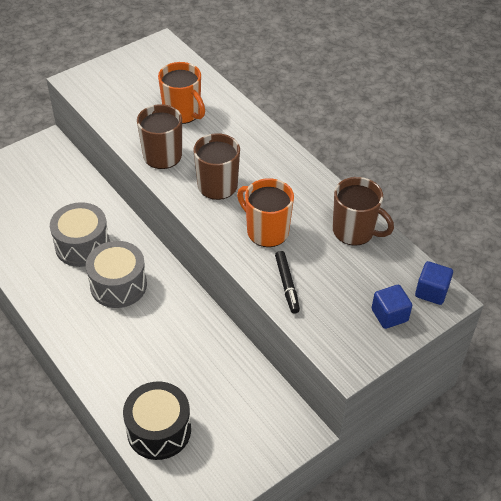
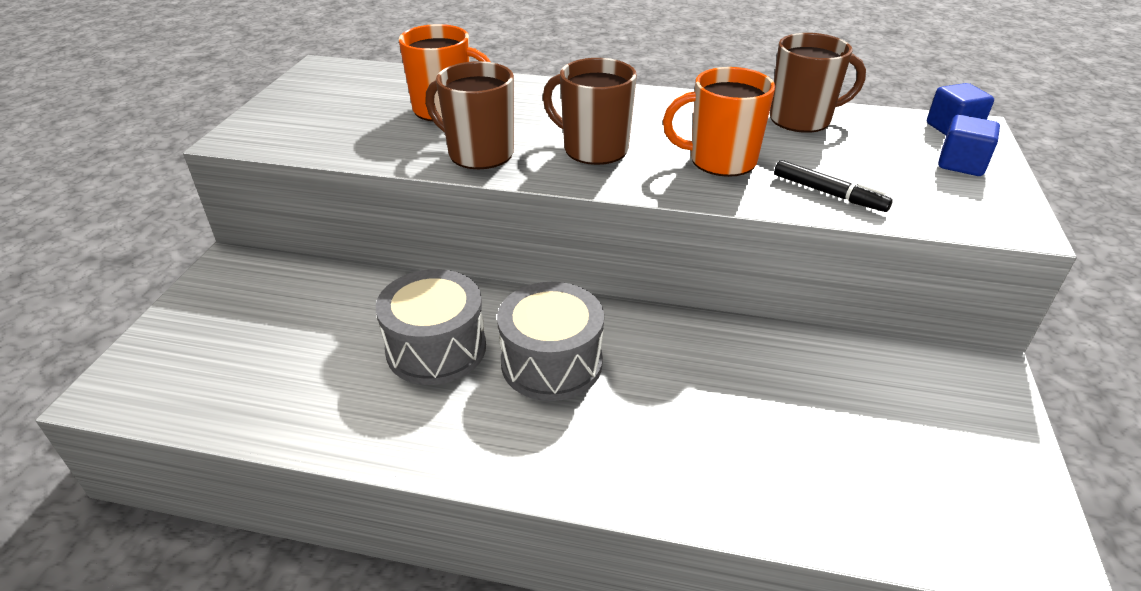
camera: 40 degrees left, 10 degrees down
(159, 430) = (859, 498): black drum -> none

